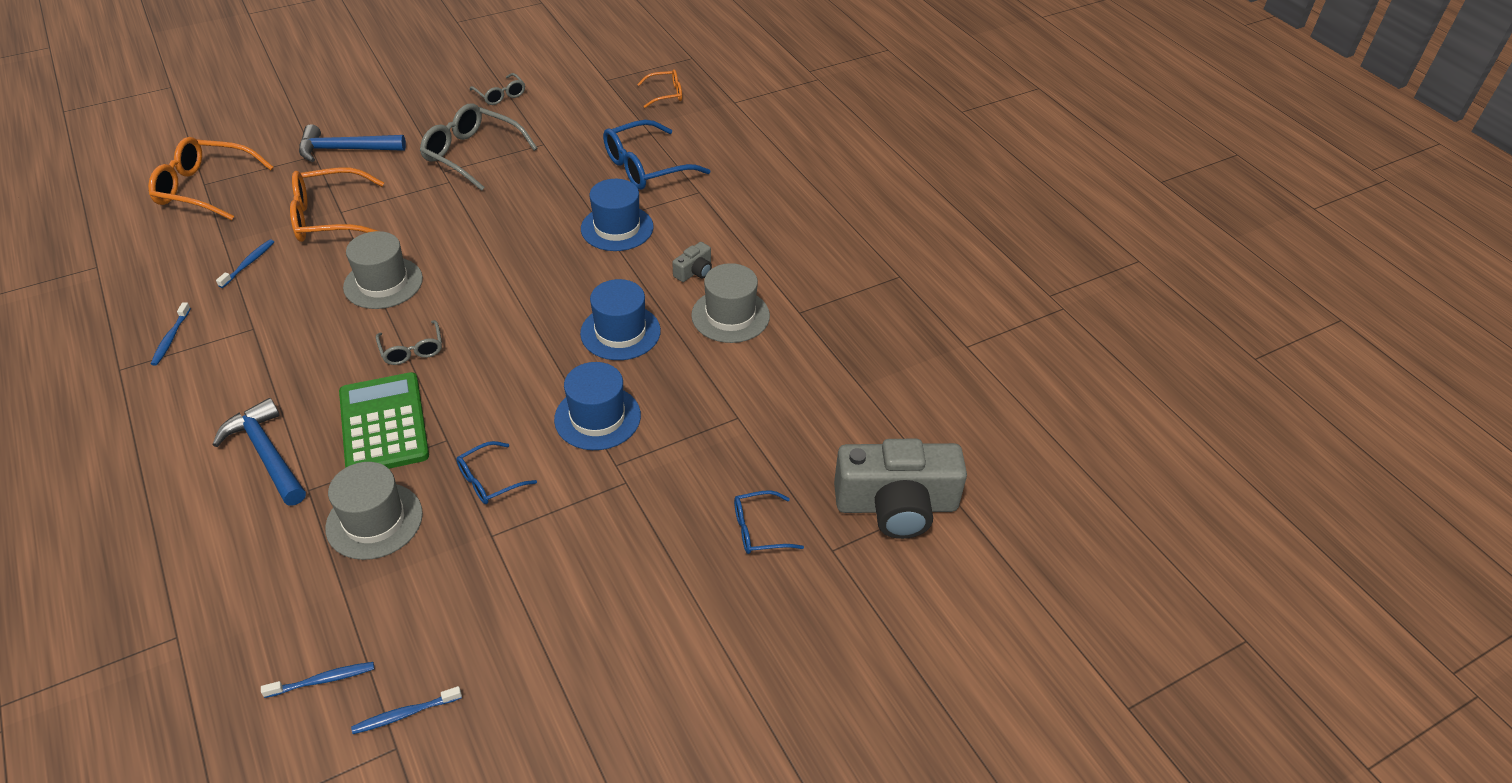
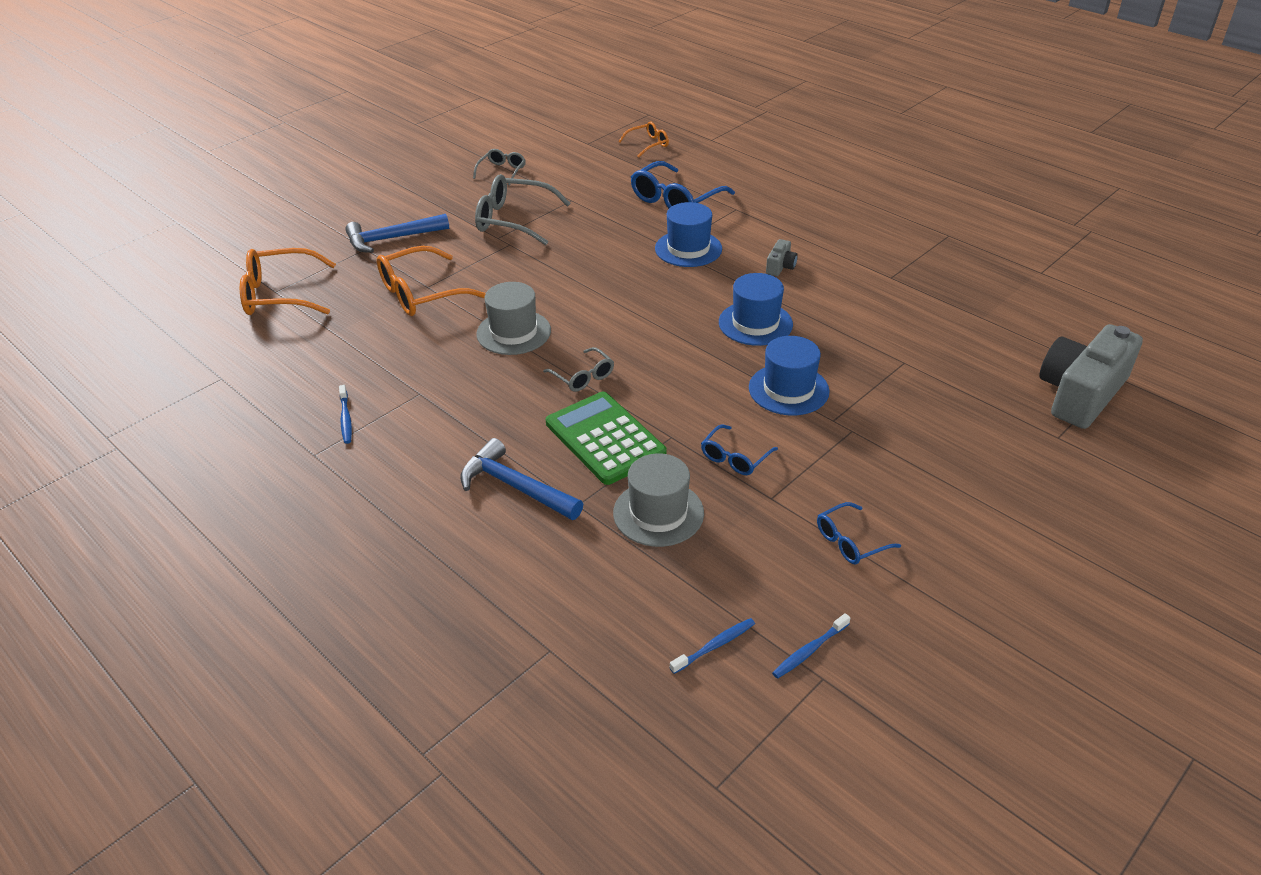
camera: 15 degrees left, 5 degrees down
(248, 263) = (372, 344): blue toothbrush -> none
(500, 95) = (502, 171): grey glasses -> grey glasses turned 105 degrees counterclockwise
(730, 315) = (837, 291): grey hat -> none
(759, 530) = (989, 437): blue glasses -> blue glasses (850, 541)
(896, 505) = (1080, 394): grey camera -> grey camera turned 150 degrees clockwise

